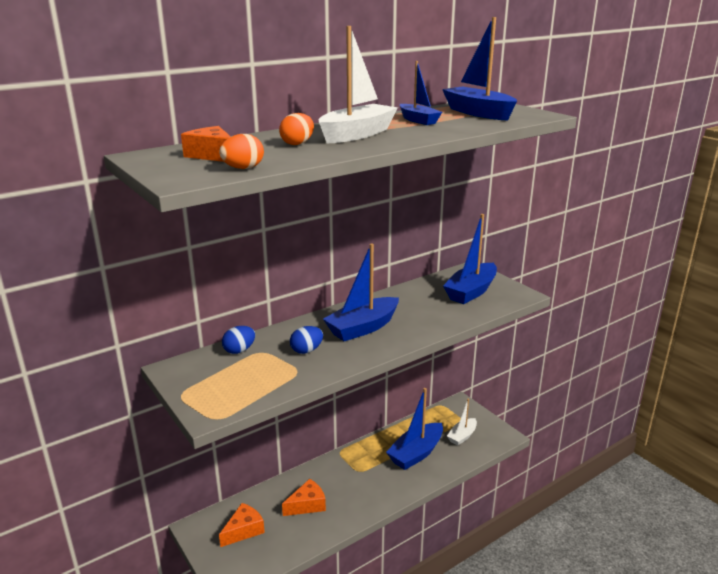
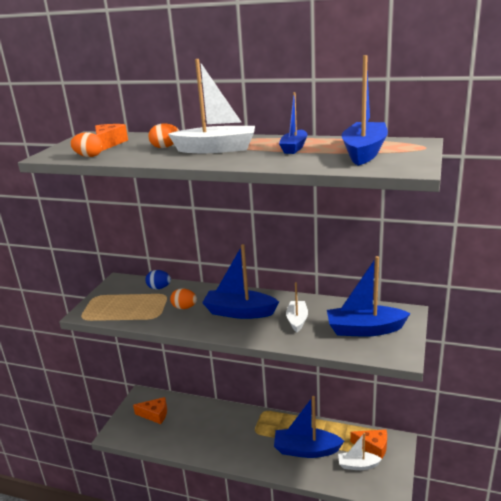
camera: 55 degrees right, 0 degrees up
(306, 350) = (184, 307): blue egg -> orange egg
(307, 505) = (200, 427): orange cheese -> orange cheese (373, 447)
(418, 309) = (297, 320): none -> white boat

